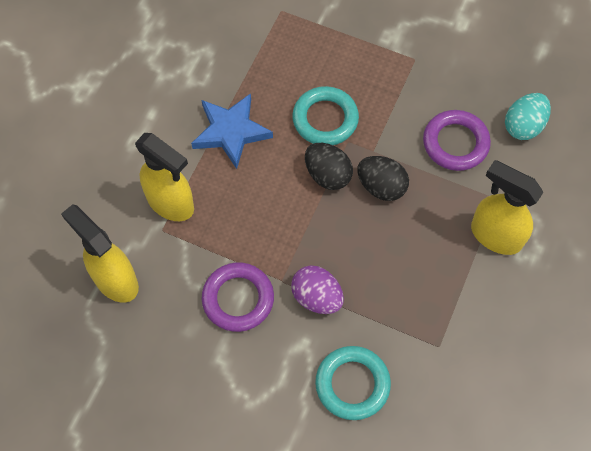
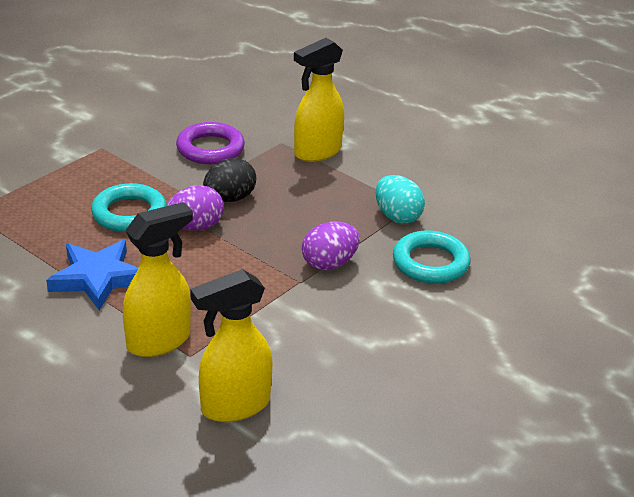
camera: 75 degrees left, 30 degrees down
(238, 299) = (306, 316): purple ring -> none
(327, 175) = (195, 227): black egg -> purple egg
(523, 126) = (217, 112): turquoise egg -> turquoise egg (397, 217)

